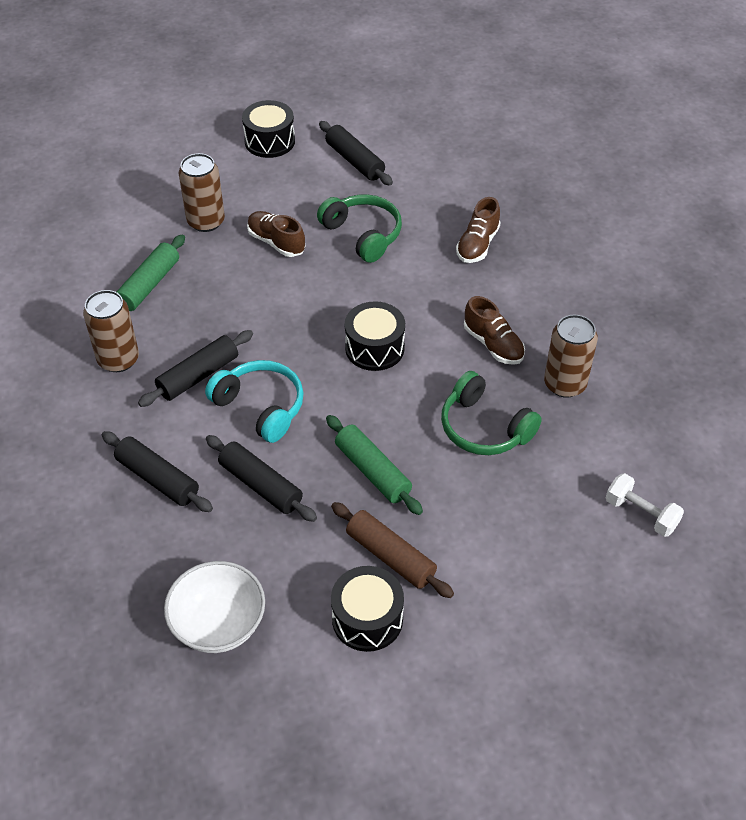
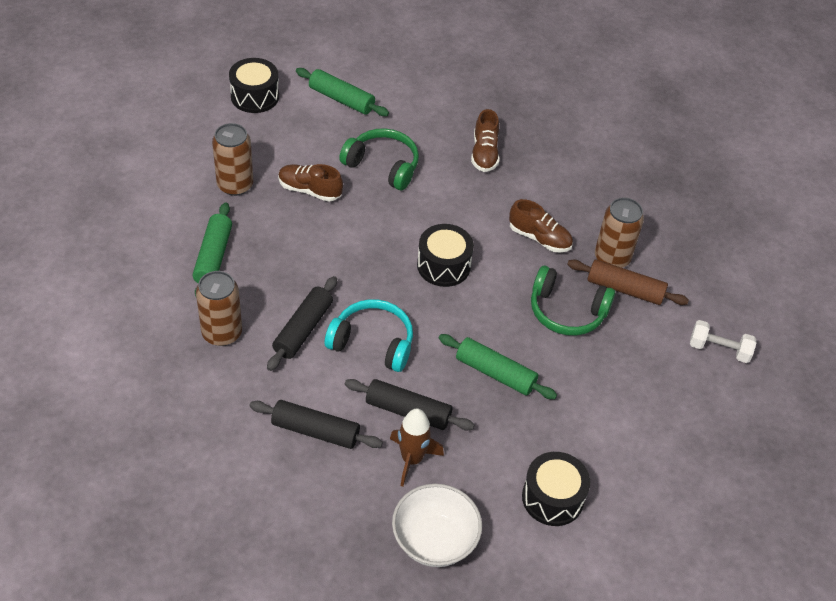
camera: 25 degrees left, 0 degrees up
(239, 535) = (412, 459): none -> brown rocket
(355, 161) = (341, 99): black rolling pin -> green rolling pin
(390, 556) = (545, 440): brown rolling pin -> brown rolling pin (625, 289)

